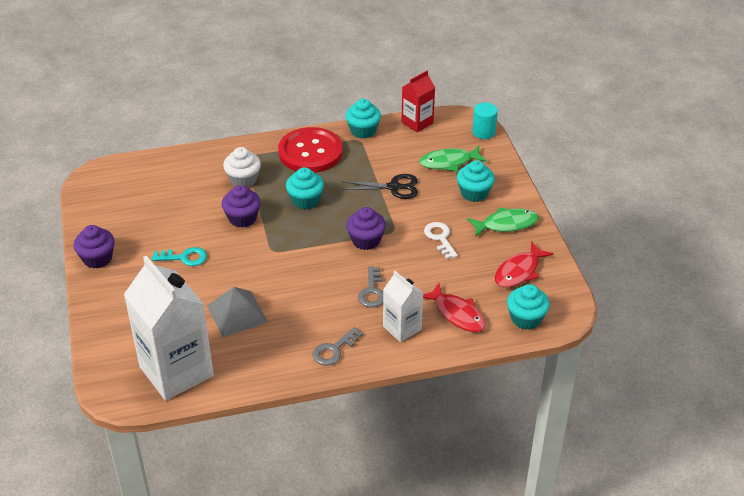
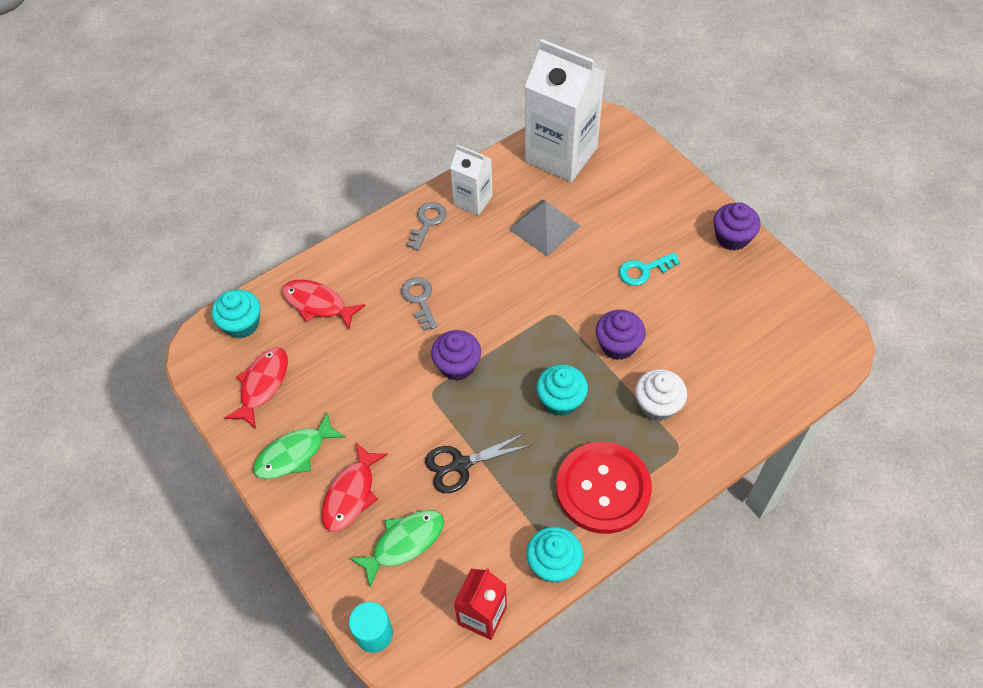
camera: 160 degrees right, 15 degrees up
(402, 328) = (370, 268): white carton -> white carton (473, 200)
(440, 238) = (371, 401): white key -> none
(474, 193) = (351, 494): turquoise cupcake -> red fish

